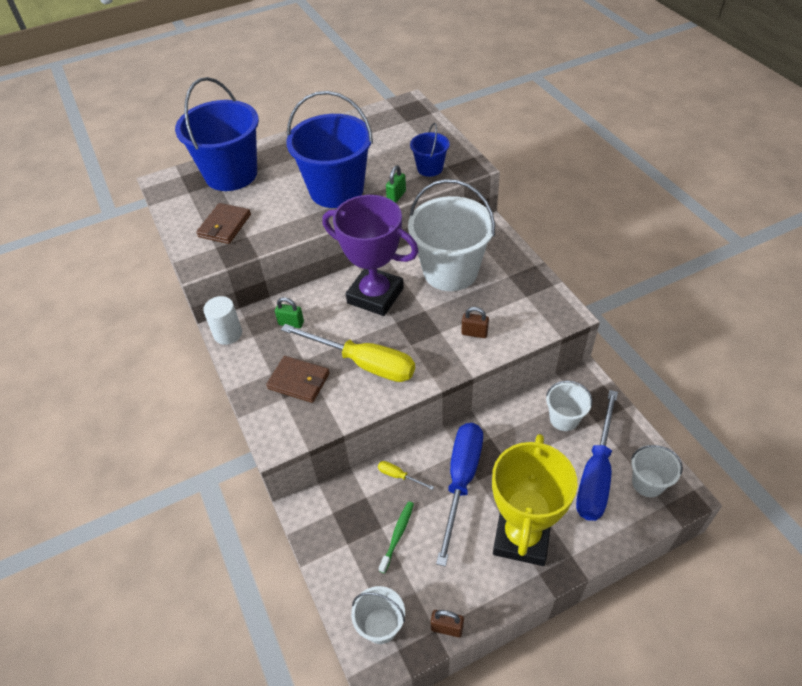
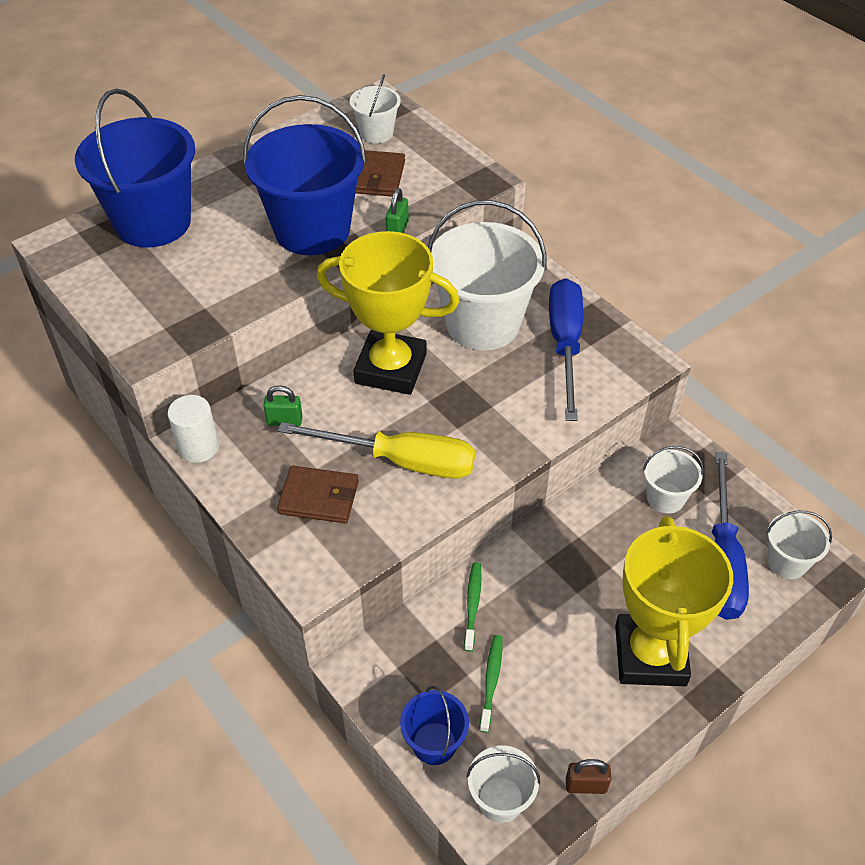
camera: 15 degrees left, 0 degrees up
(225, 226) = (167, 296): brown wallet -> brown wallet (378, 177)
(375, 295) = (390, 368): purple trophy -> yellow trophy
(399, 476) = (472, 605): yellow screwdriver -> green toothbrush
(402, 126) = (376, 133): none -> white bucket
(430, 168) = (431, 187): blue bucket -> blue bucket (434, 743)
(461, 481) = (555, 598): blue screwdriver -> blue screwdriver (565, 345)
(474, 333) = (536, 401): brown padlock -> none

